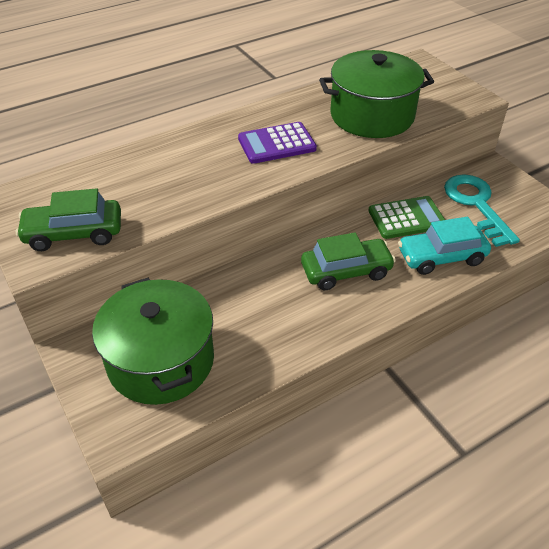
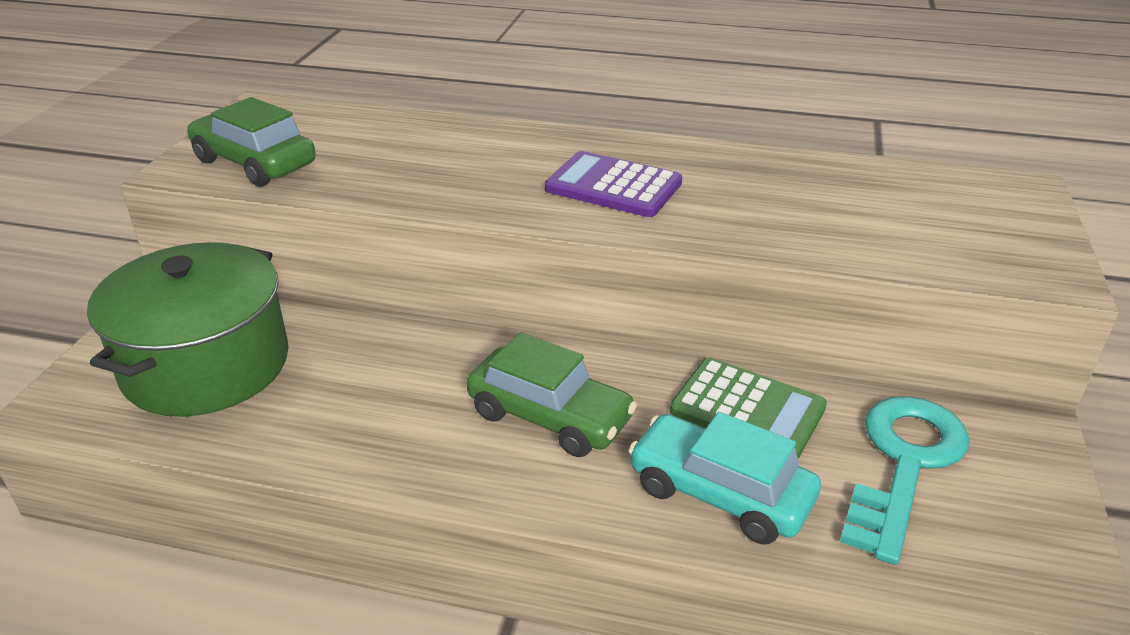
camera: 45 degrees right, 10 degrees down
(372, 115) = (811, 216): green pot -> none

